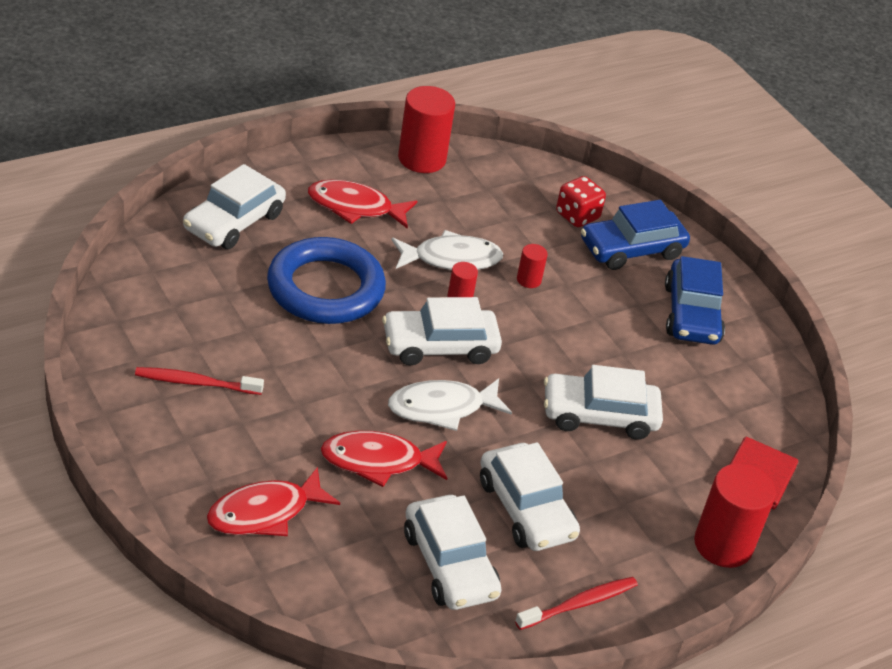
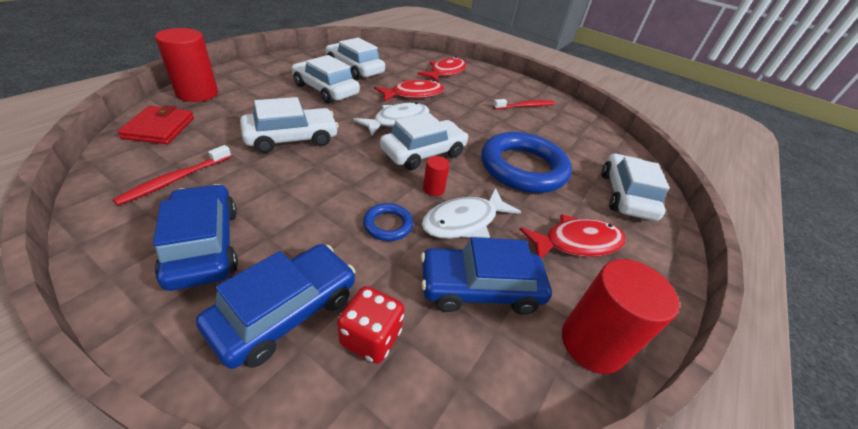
camera: 155 degrees right, 0 degrees up
(478, 211) = (480, 288): none -> blue car
(528, 280) = (388, 225): red cylinder -> blue ring
(579, 604) = (285, 65): red toothbrush -> red toothbrush (175, 179)

